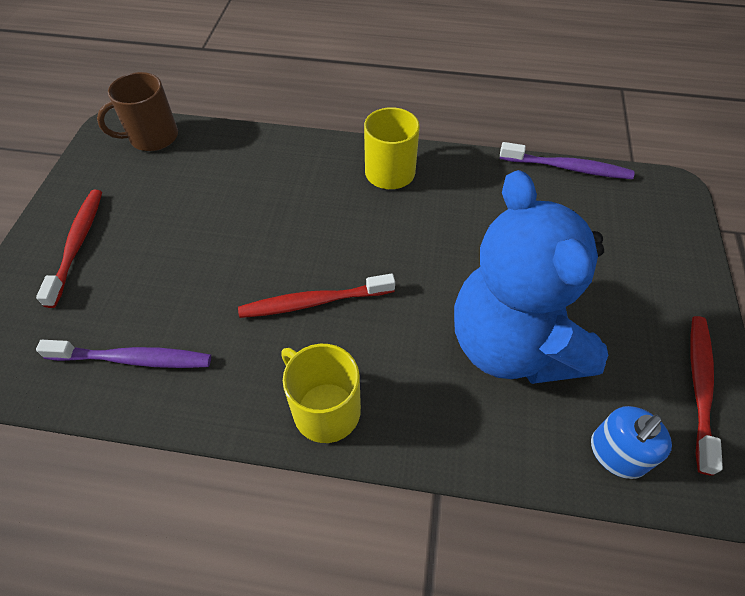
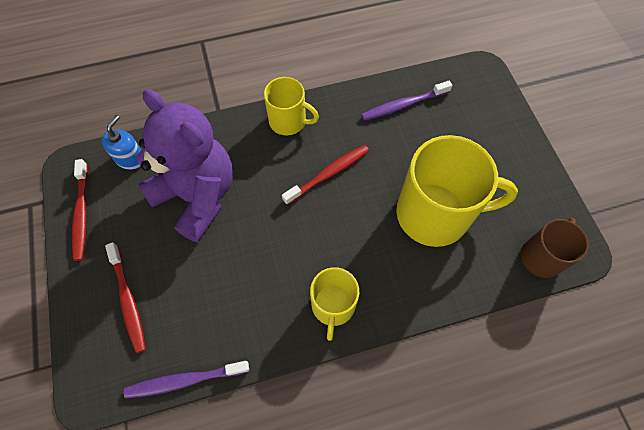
camera: 155 degrees right, 10 degrees up
(77, 244) = (498, 150): red toothbrush -> red toothbrush (128, 300)
(220, 209) = (435, 214): none -> yellow mug
(513, 345) = (197, 196): blue teddy bear -> purple teddy bear

